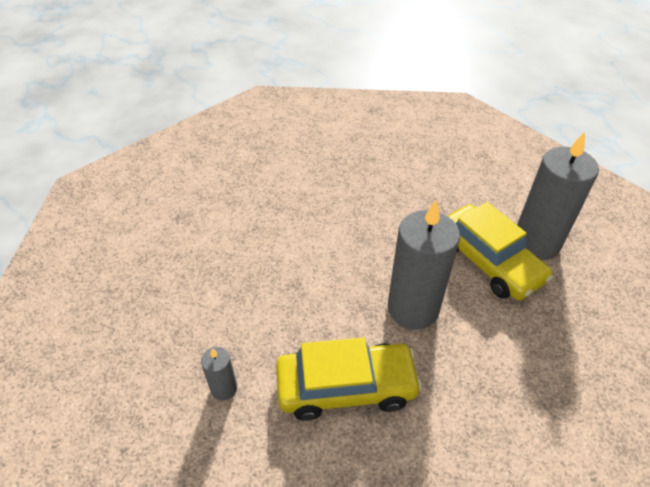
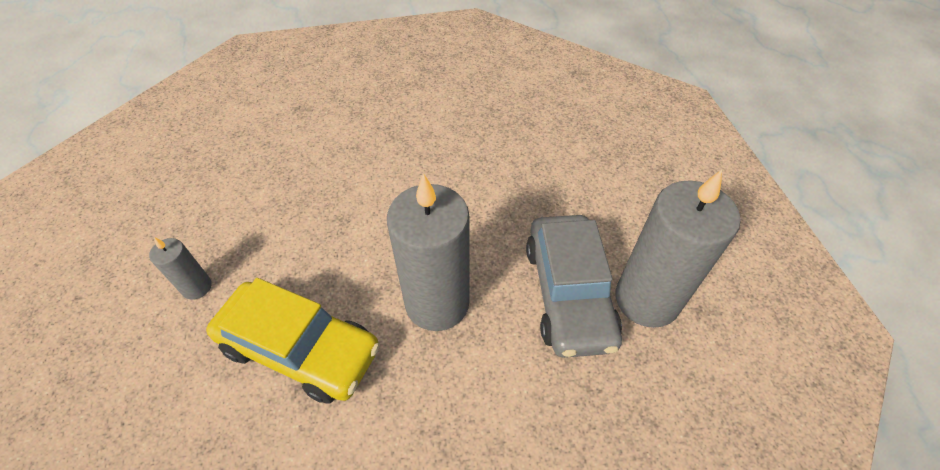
camera: 30 degrees right, 5 degrees up
(488, 261) = (568, 293): yellow car -> grey car

